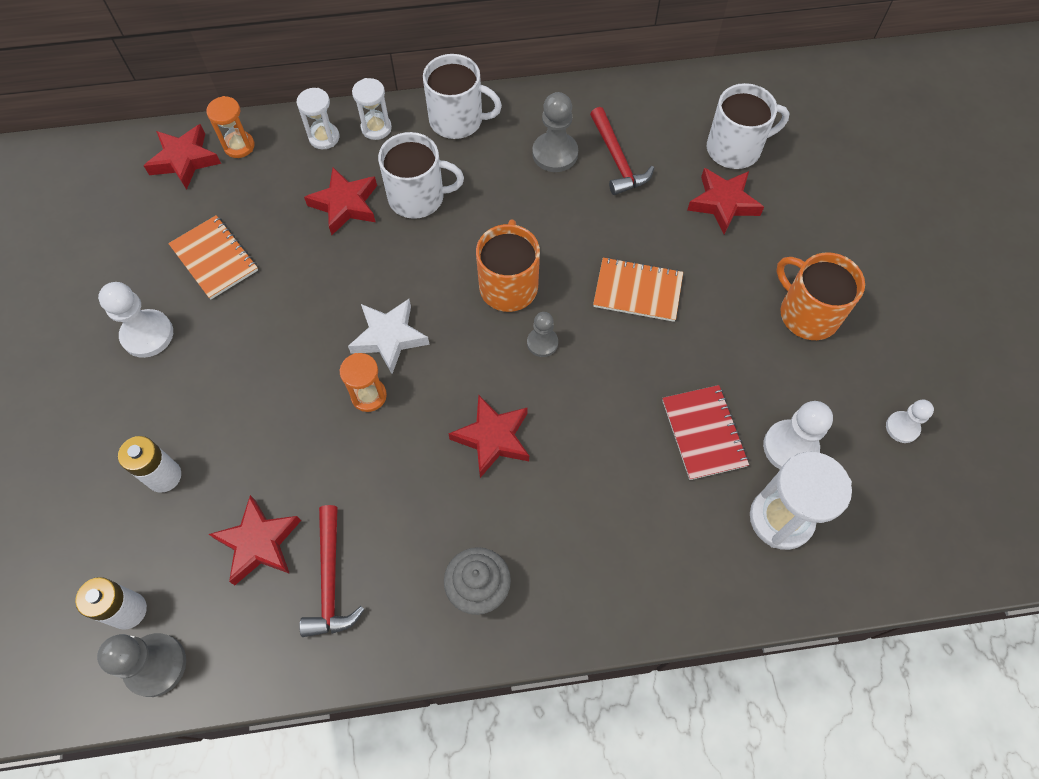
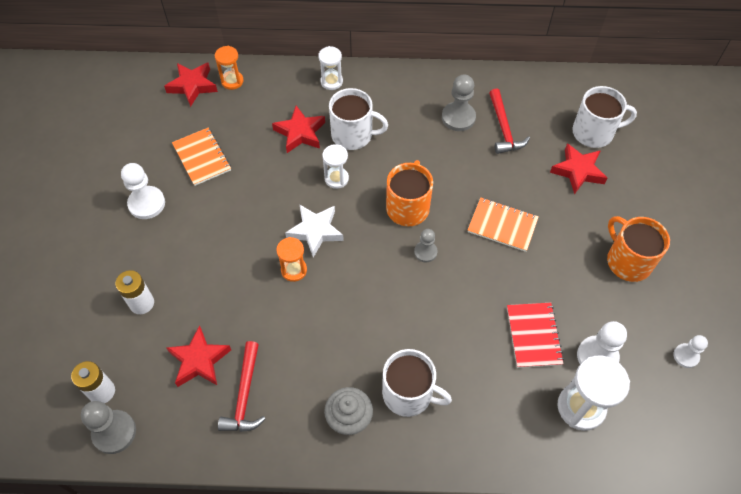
camera: 10 degrees right, 5 degrees down
(324, 137) = (293, 83): white hourglass -> white hourglass (336, 179)
(457, 120) = (391, 84): white mug -> white mug (408, 393)
(493, 438) = (377, 314): red star -> none

